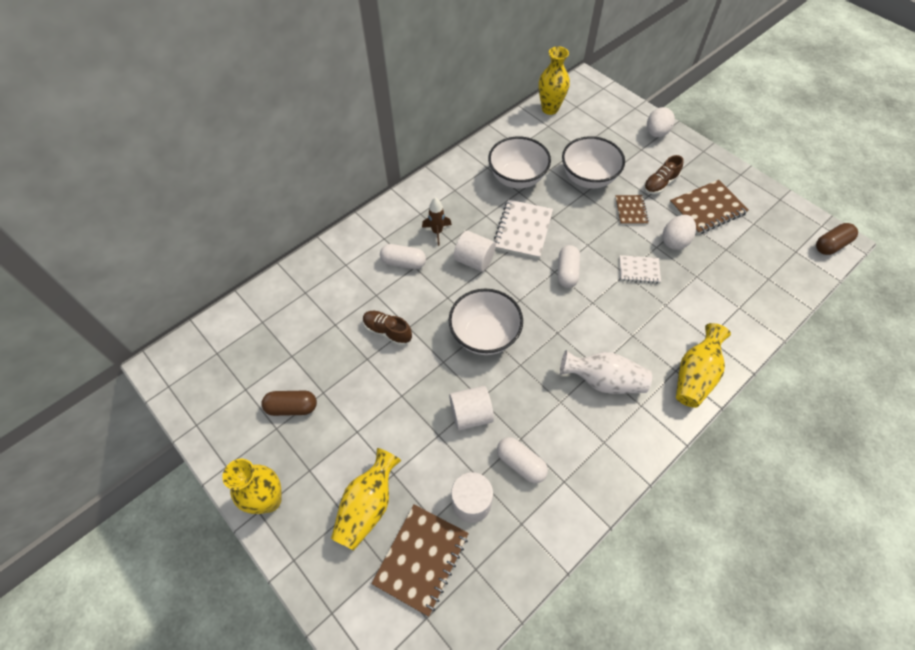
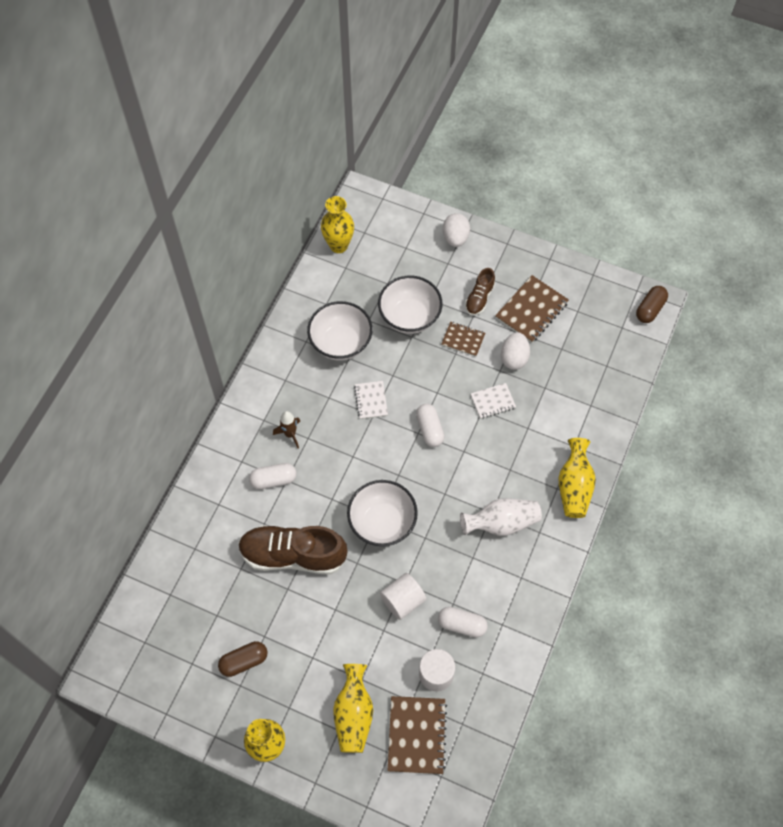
camera: 25 degrees left, 5 degrees up
(387, 331) = (293, 555): brown shoe -> brown shoe, size x1.97
(474, 260) = (339, 451): white cylinder -> none
(523, 230) = (371, 400): white notebook -> white notebook, size x0.60
(631, 211) = (463, 340): brown notebook -> brown notebook turned 45 degrees counterclockwise

